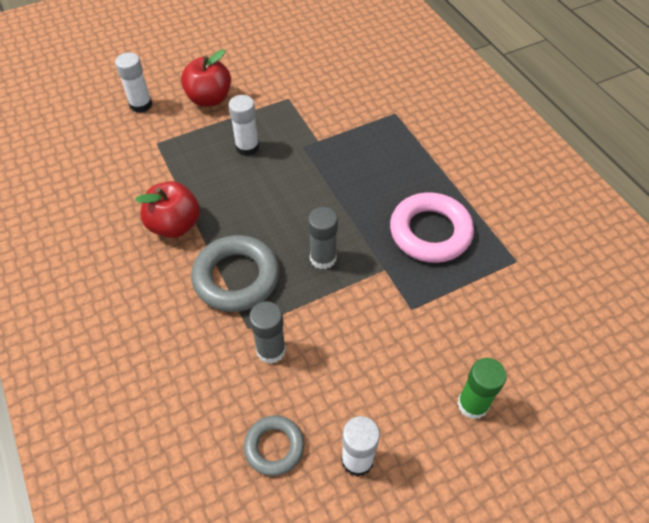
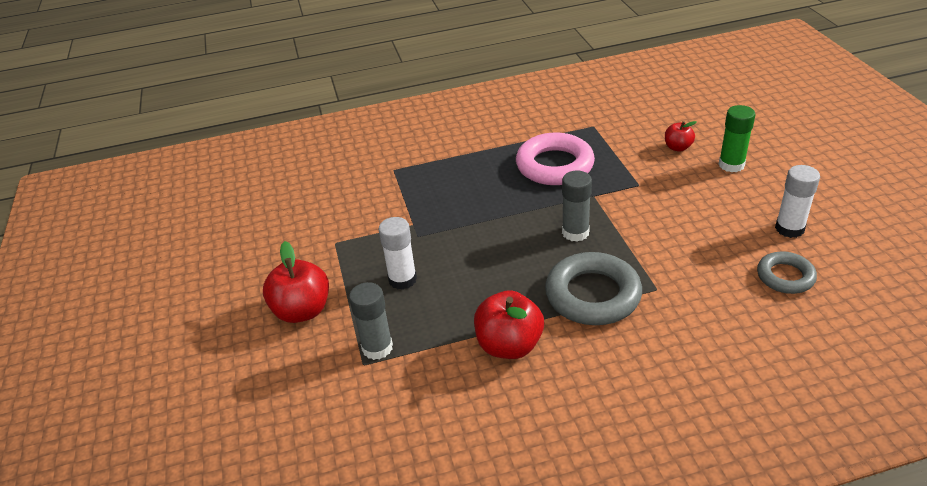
camera: 75 degrees left, 15 degrees down
(141, 105) = (280, 382): white glue stick -> none
(271, 350) = (683, 274): grey glue stick -> grey glue stick (377, 348)
(495, 346) = (677, 147): none -> red apple

